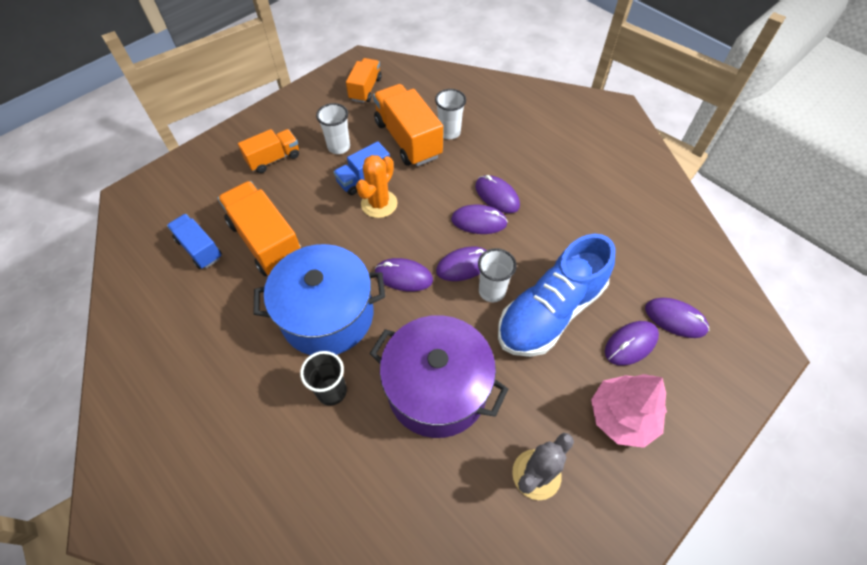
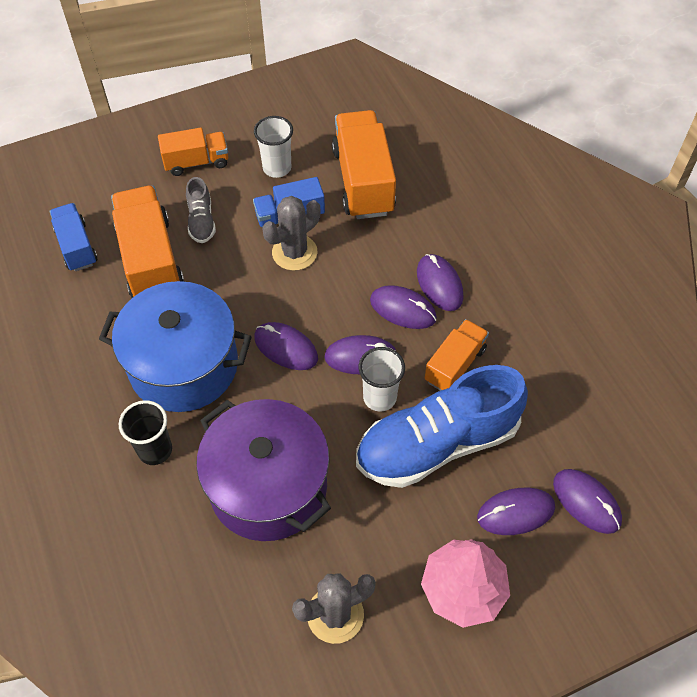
camera: 20 degrees right, 0 degrees up
(295, 201) = (201, 221): none -> grey shoe
(365, 89) = (339, 101): orange truck -> orange truck (455, 365)
(379, 204) = (294, 252): orange cactus -> grey cactus
(449, 132) = (418, 186): white cup -> none

